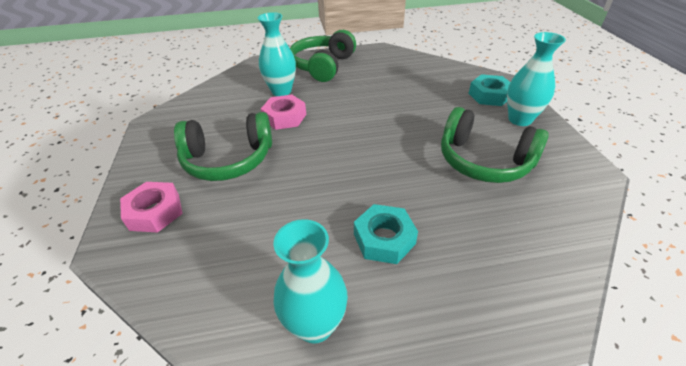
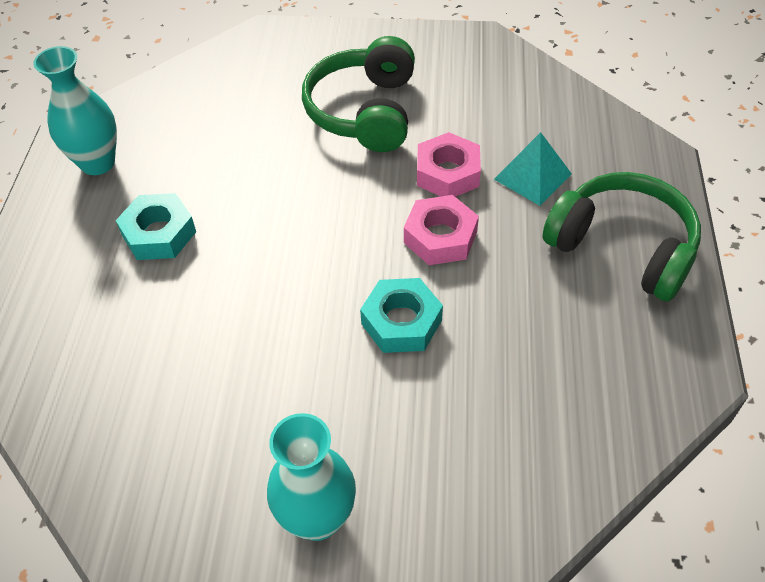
camera: 105 degrees right, 10 degrees up
(155, 212) = (297, 57): pink nut -> pink nut (440, 237)
(281, 91) = (533, 176): turquoise vase -> turquoise pyramid
(483, 161) = (234, 396): green headphones -> none
(489, 95) = (421, 508): turquoise nut -> turquoise nut (401, 322)

